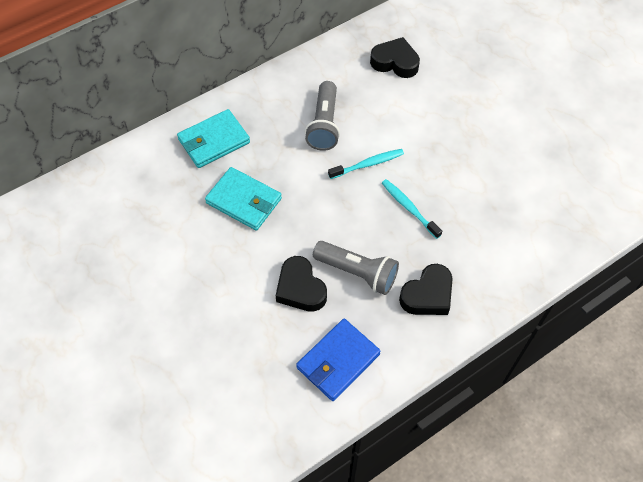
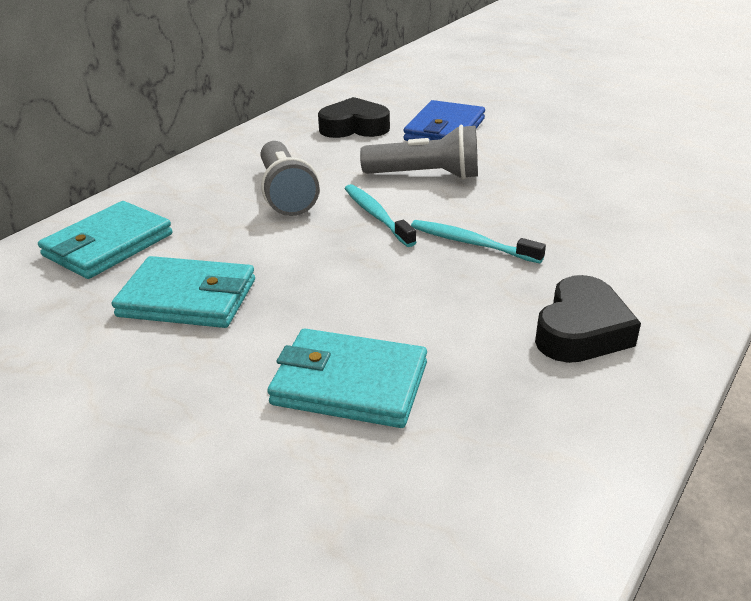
camera: 20 degrees left, 25 degrees down
(300, 288) = (350, 384): black heart -> turquoise wallet
(338, 361) = (492, 474): blue wallet -> blue wallet (444, 129)
(357, 272) = (441, 335): grey flashlight -> grey flashlight (425, 175)
(368, 164) = (376, 216): turquoise toothbrush -> turquoise toothbrush turned 75 degrees counterclockwise

